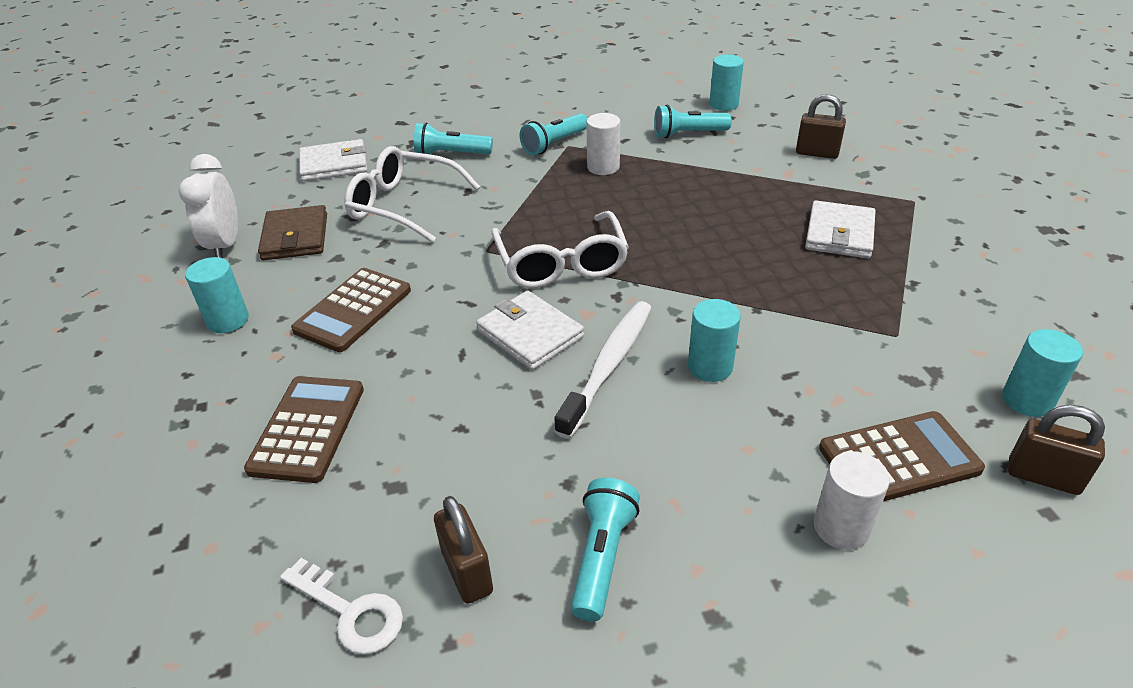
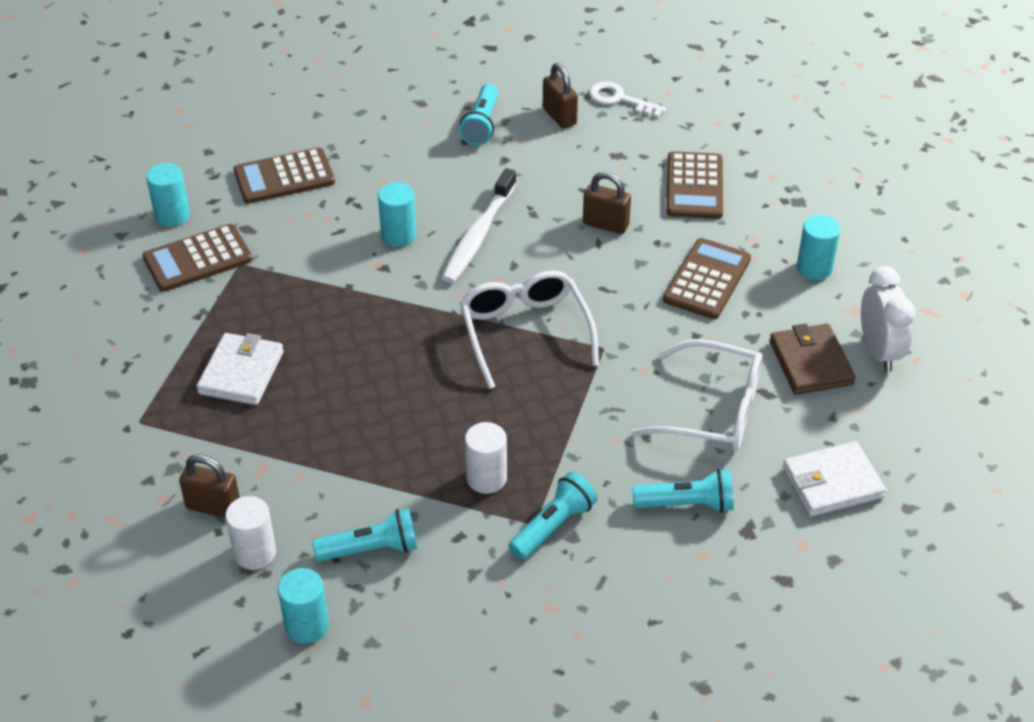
camera: 175 degrees right, 5 degrees up
(530, 334) = (545, 260): white wallet -> none
(841, 527) = (337, 141): white cylinder -> white cylinder (255, 553)
(953, 341) = (198, 259): none -> brown calculator
(1043, 477) = (197, 169): brown padlock -> brown padlock (605, 224)

